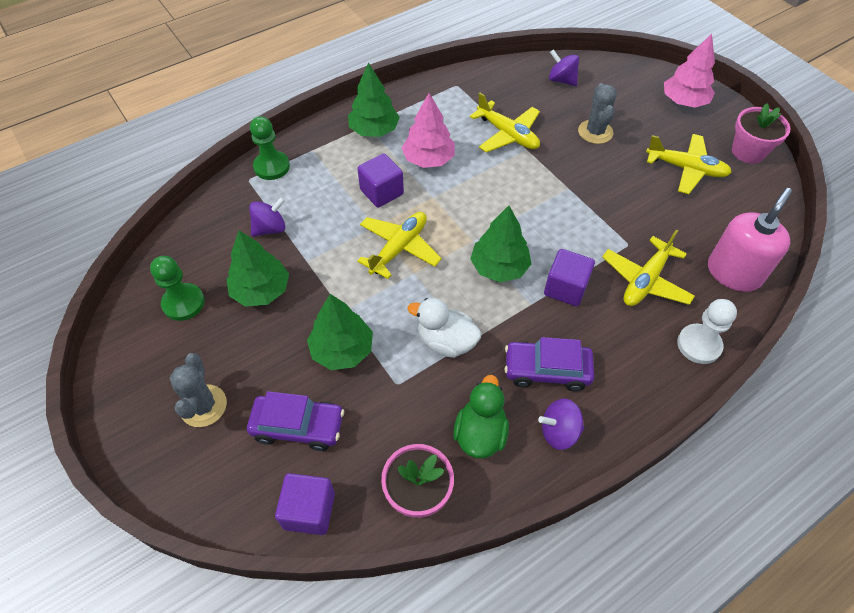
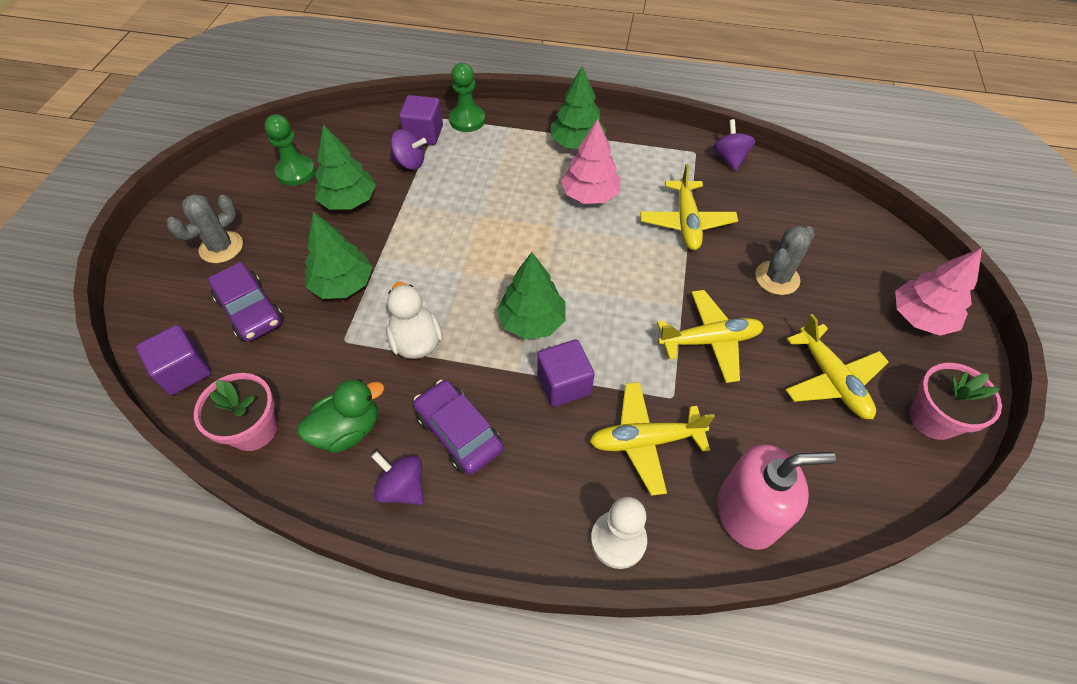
camera: 45 degrees right, 0 degrees up
(381, 192) = (520, 194): purple cube -> purple cube (424, 134)
(399, 248) = (476, 245): yellow plane -> yellow plane (709, 341)
(561, 80) = (805, 211): purple spinning top -> purple spinning top (729, 158)

